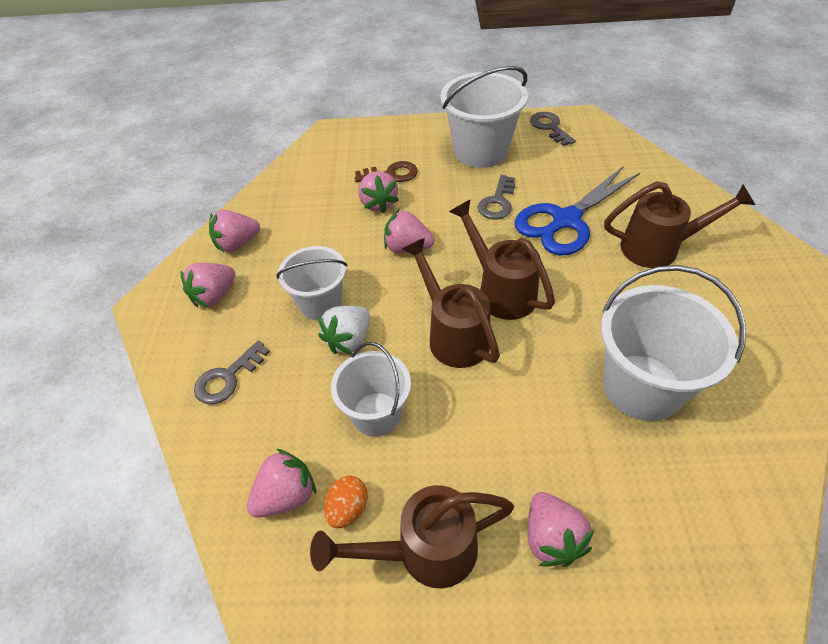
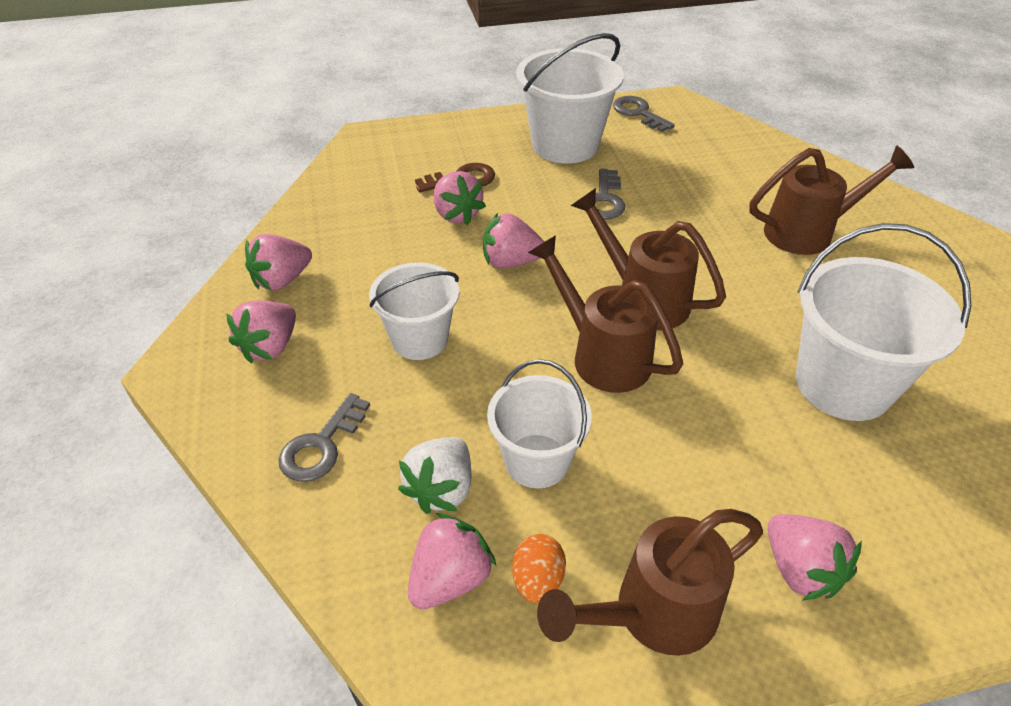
camera: 15 degrees left, 5 degrees down
(349, 340) = (471, 378): white strawberry -> white strawberry (441, 489)
(565, 220) = (692, 212): blue scissors -> none

